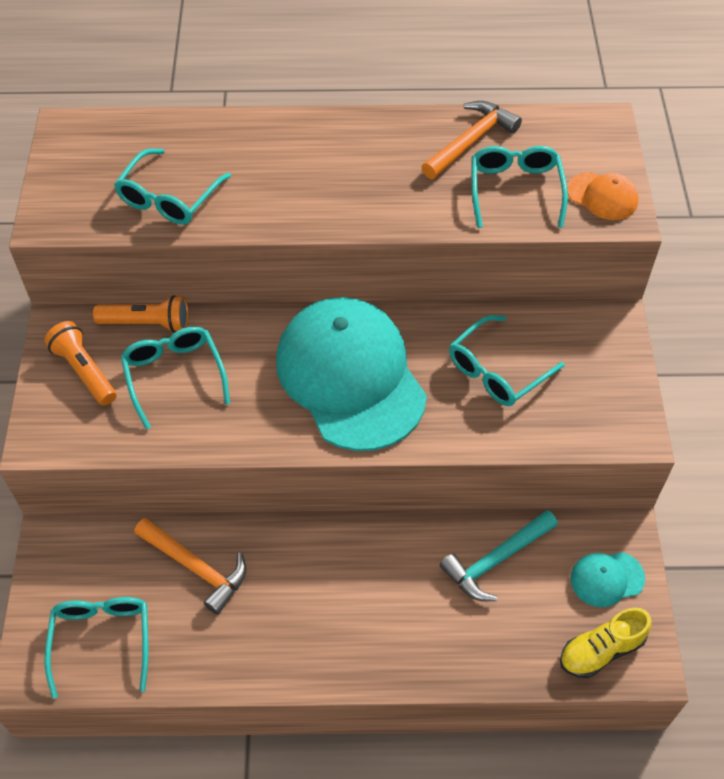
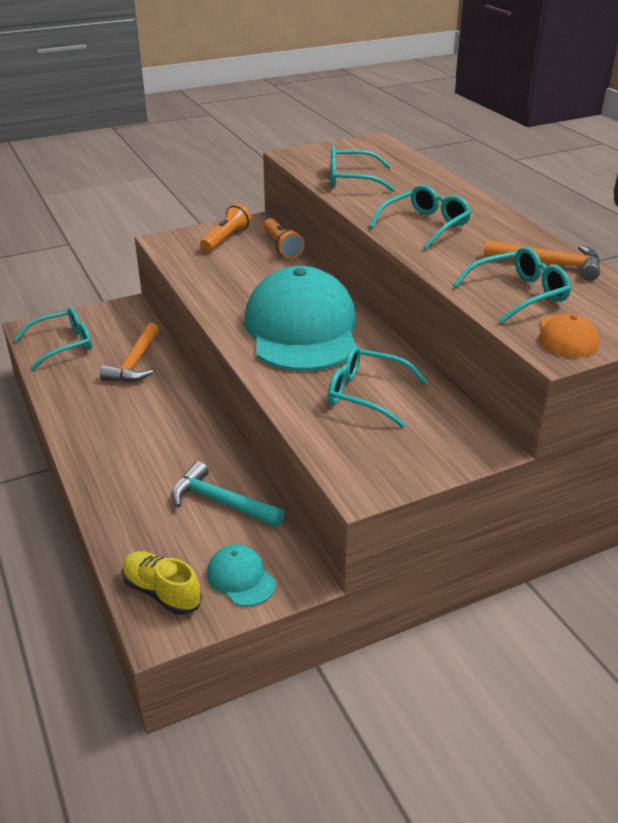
camera: 65 degrees right, 20 degrees down
(174, 376) = (246, 266): turquoise glasses -> turquoise glasses (425, 225)
(350, 376) = (302, 329): turquoise cap -> turquoise cap turned 45 degrees counterclockwise

